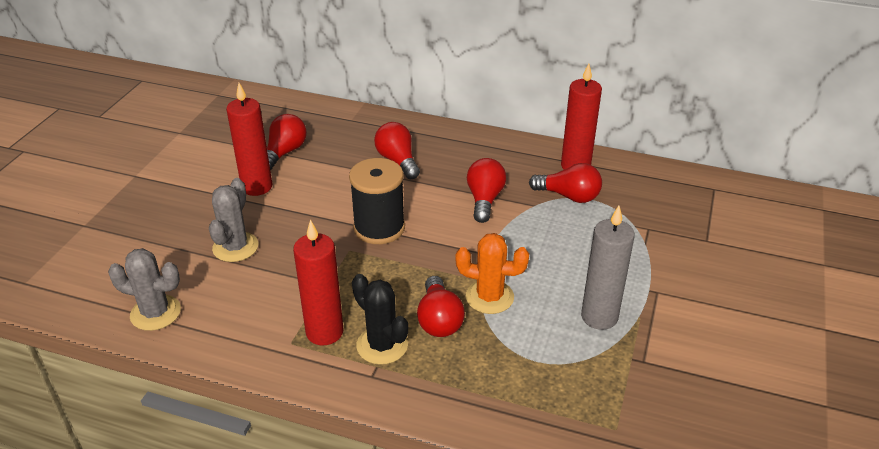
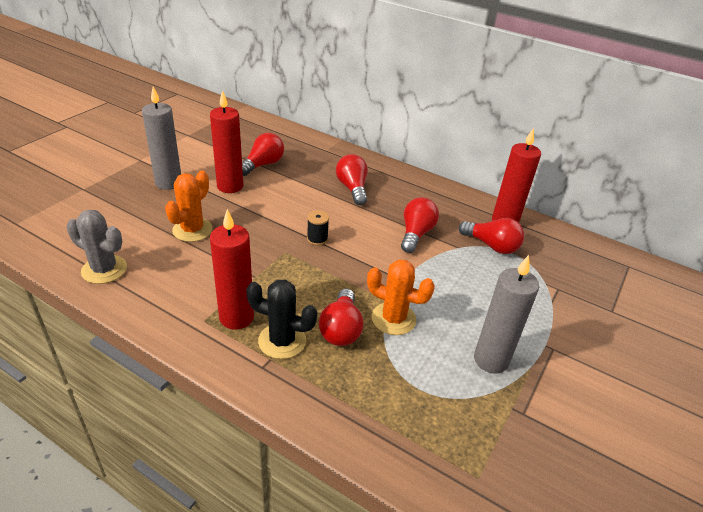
camera: 10 degrees right, 0 degrees up
(183, 197) = (168, 183): none -> grey candle
(235, 247) = (192, 230): grey cactus -> orange cactus
(379, 228) = (317, 239): black spool -> black spool, size x0.47
(382, 345) = (282, 341): black cactus -> black cactus turned 45 degrees counterclockwise

